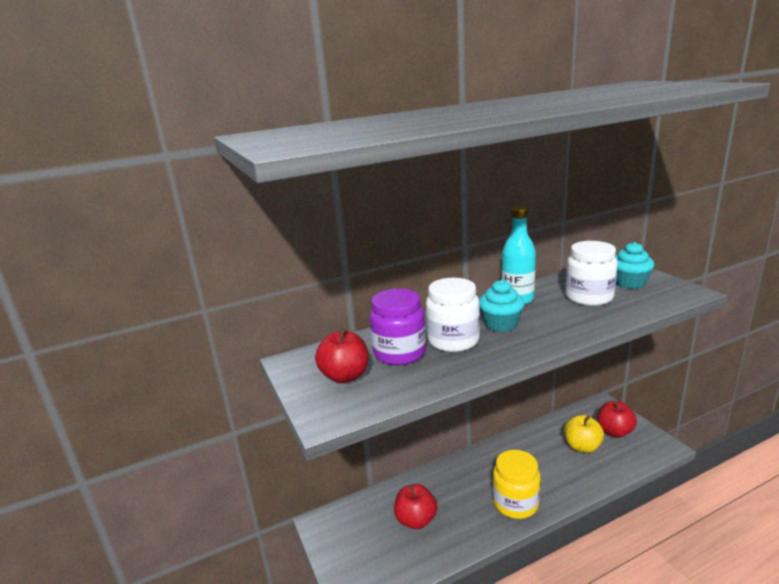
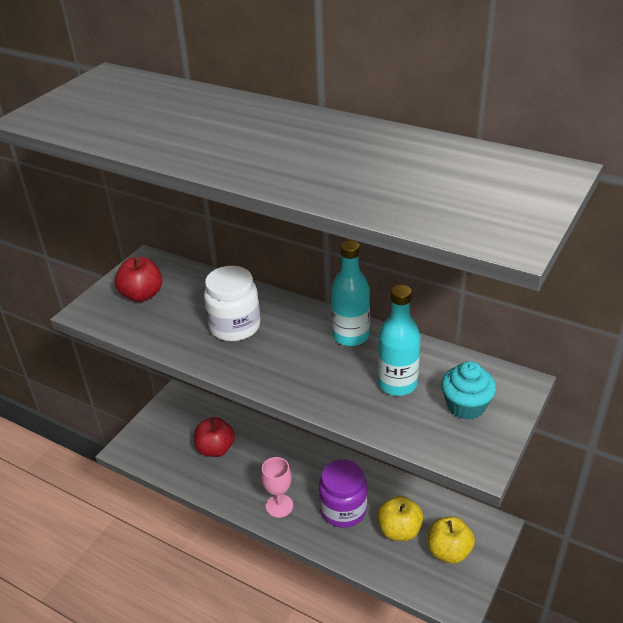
camera: 55 degrees right, 15 degrees up
(399, 353) = (194, 306): purple jar -> purple jar (343, 510)
(501, 324) = (287, 343): turquoise cupcake -> none
(515, 503) = (279, 506): yellow jar -> pink goblet
(588, 297) = (397, 384): white jar -> turquoise bottle
(614, 432) = (449, 551): red apple -> yellow apple

